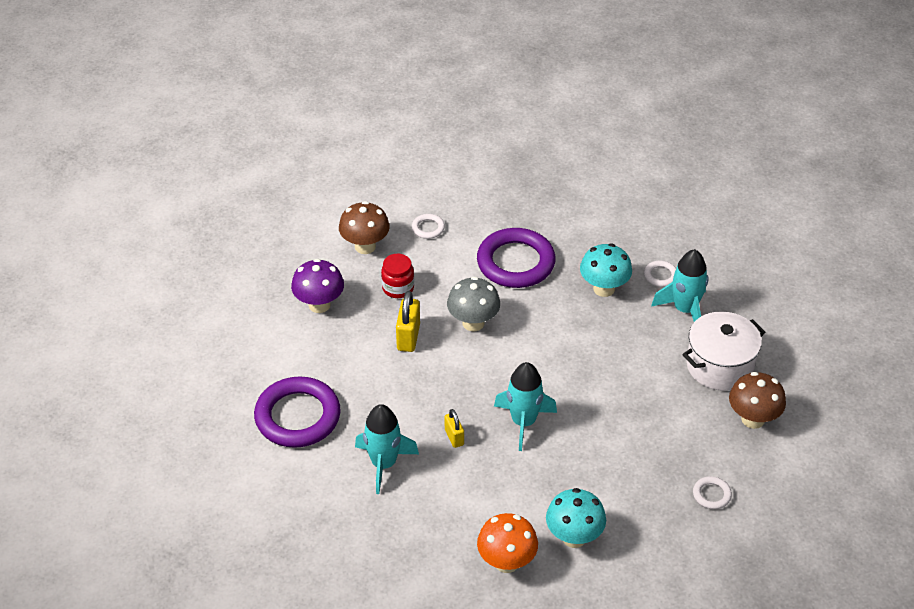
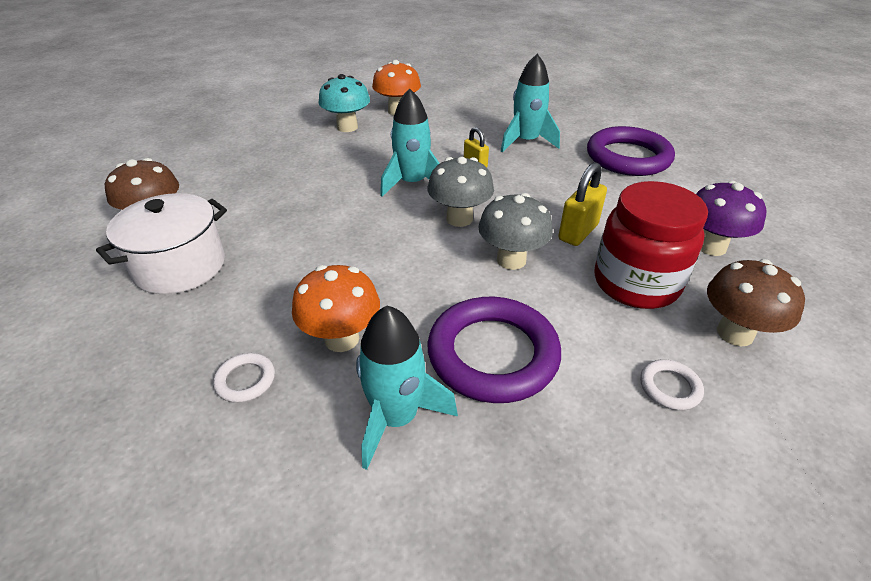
camera: 165 degrees right, 5 degrees down
(398, 288) = (636, 283): red jar -> red jar, size x1.86
(408, 337) = (578, 232): yellow padlock -> yellow padlock turned 45 degrees clockwise
(496, 370) = (459, 219): none -> grey mushroom
(604, 289) = (342, 339): turquoise mushroom -> orange mushroom
(685, 310) = (213, 330): turquoise rocket -> turquoise rocket (396, 418)
(711, 495) = (221, 163): white ring -> none

